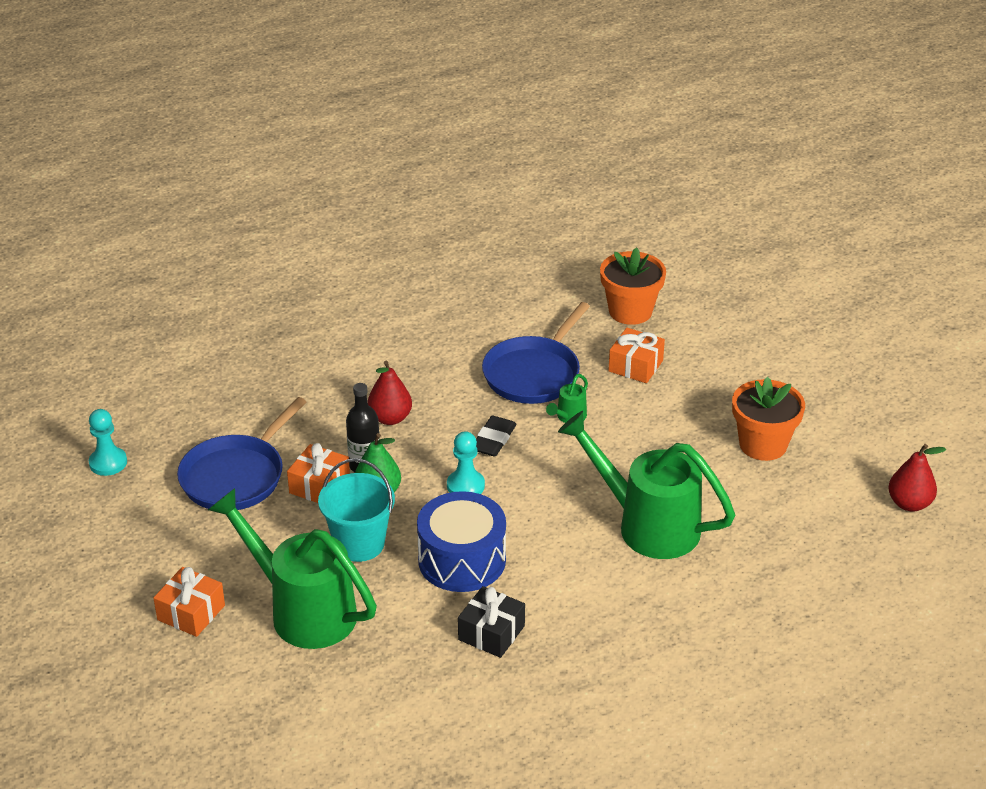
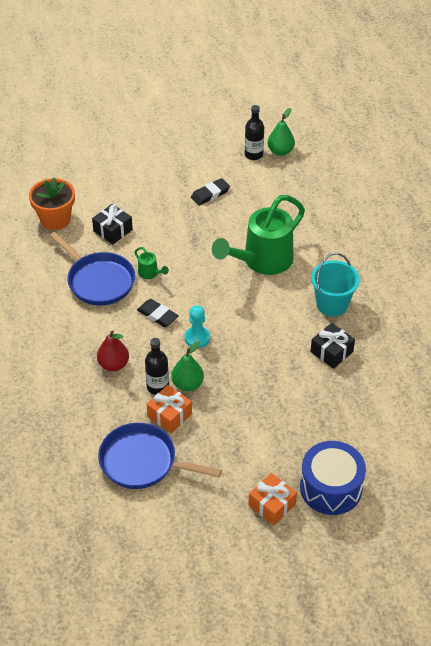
camera: 75 degrees left, 10 degrees up
(108, 463) = (96, 540): turquoise pawn -> none
(236, 476) = (142, 462): blue pan -> blue pan turned 150 degrees clockwise
(303, 610) = (287, 442): green watering can -> none
(359, 544) = (234, 402): turquoise bucket -> turquoise bucket (332, 304)
(462, 560) = (265, 353): blue drum -> blue drum (331, 488)
(635, 366) = (113, 230): orange gift -> black gift
(763, 445) = (210, 194): orange flower pot -> black eraser
(881, 475) = (253, 154): none -> black bottle
(909, 504) = (280, 151): red pear -> green pear

